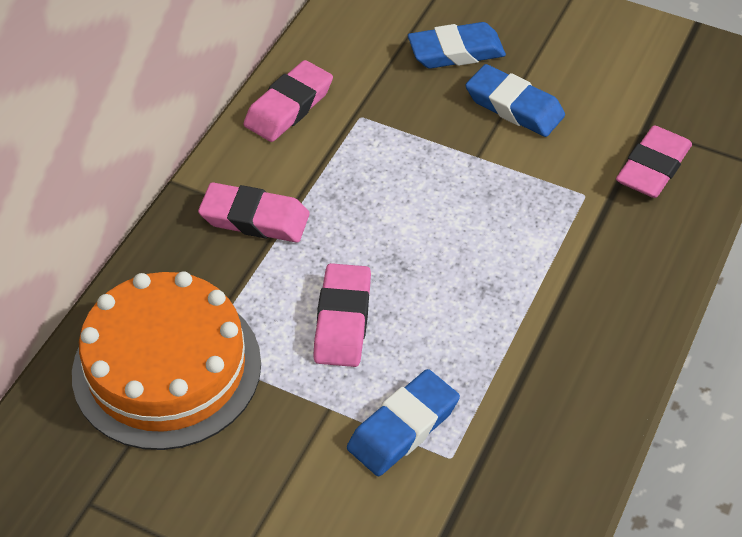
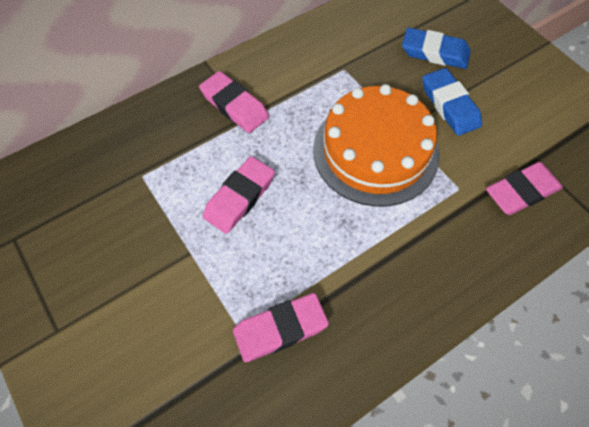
camera: 30 degrees right, 10 degrees up
(167, 368) = (117, 176): orange cake -> orange cake (375, 151)
(289, 107) = (304, 44): pink eraser -> pink eraser (280, 329)
(403, 427) = (225, 292): blue eraser -> none

